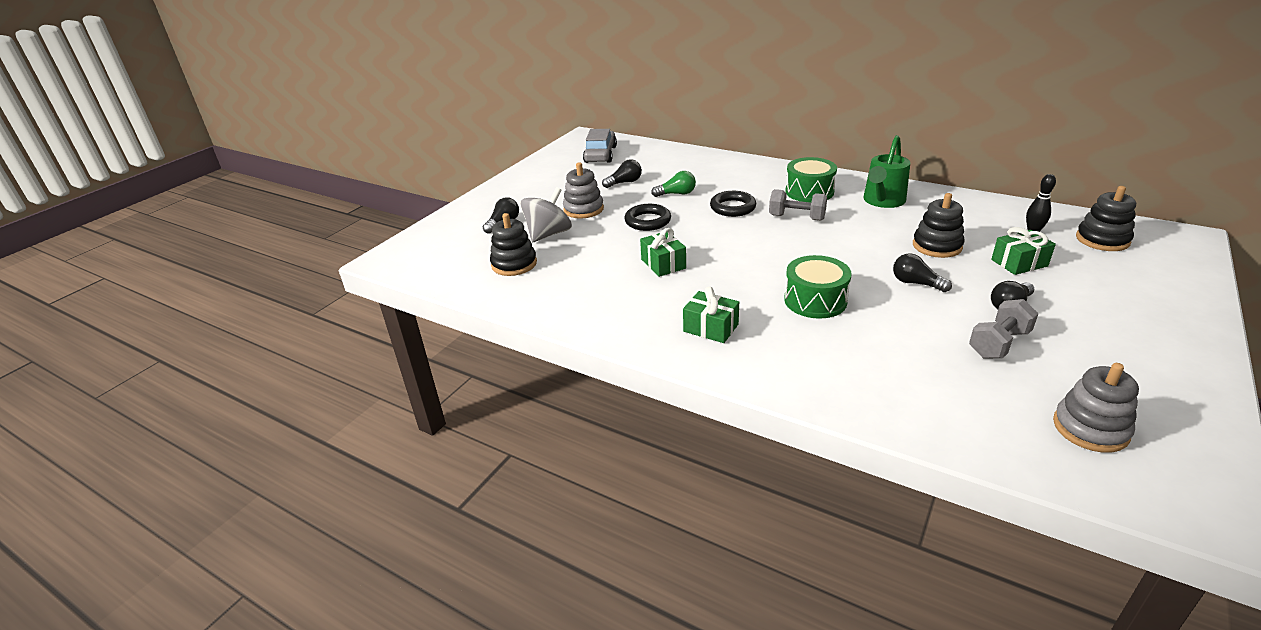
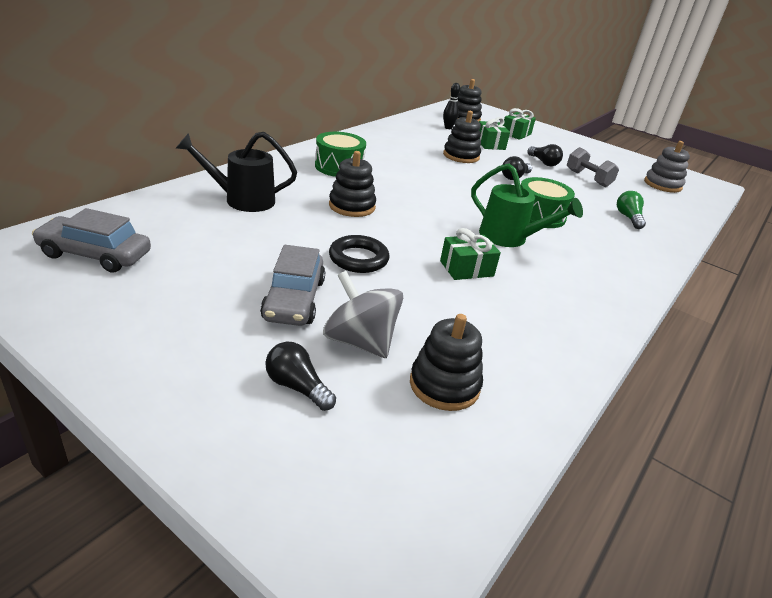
camera: 90 degrees left, 0 degrees up
(583, 209) = (294, 299): grey stacking toy -> grey car
(624, 182) = (227, 253): black light bulb -> none
(676, 194) = (294, 227): green light bulb -> green light bulb (628, 218)
(703, 171) = (242, 200): none -> black watering can
(711, 328) = (587, 268): green gift -> green gift (516, 134)
(733, 207) = (352, 206): black ring -> black stacking toy
(796, 217) = (391, 185): grey dumbbell -> none
(882, 201) = (378, 149): green watering can -> green watering can (510, 238)

